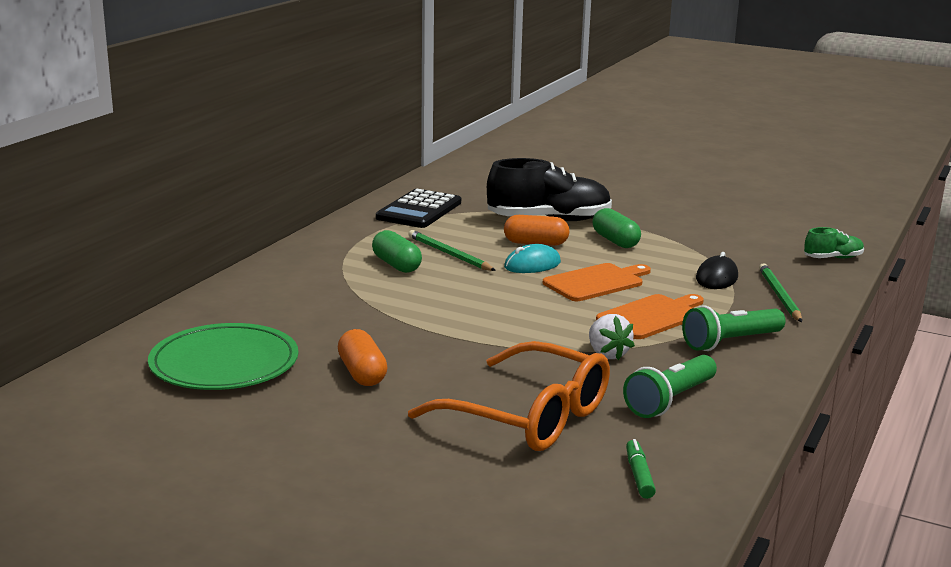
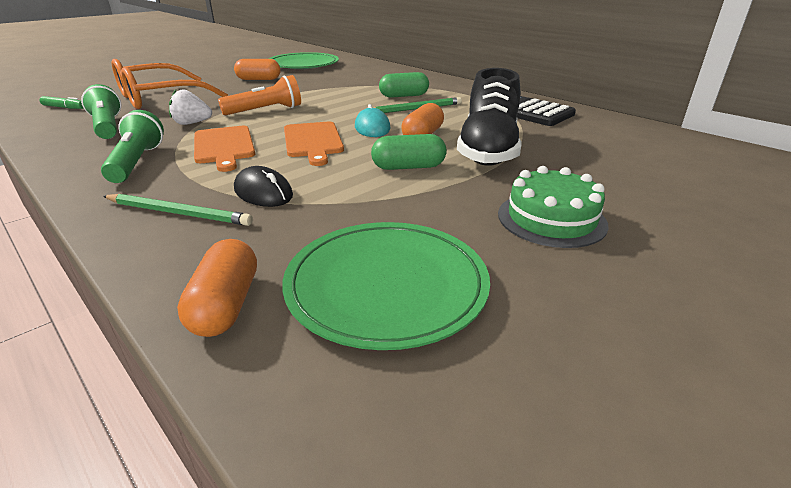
camera: 110 degrees right, 10 degrees up
(522, 326) = (265, 111): none -> orange flashlight
(651, 202) = (551, 219): none -> green cake
(769, 230) = (386, 285): none -> green plate
(833, 258) = (226, 305): green shoe -> orange capsule

